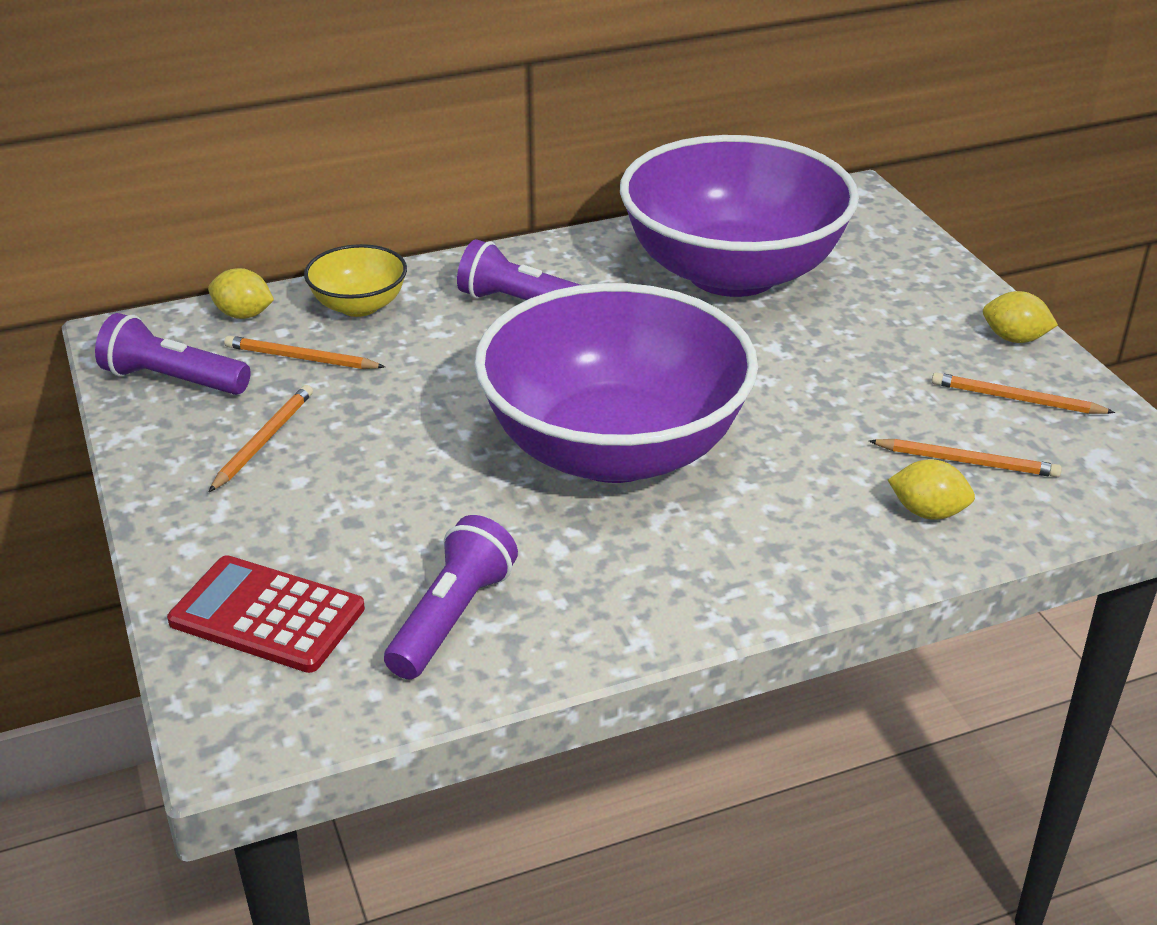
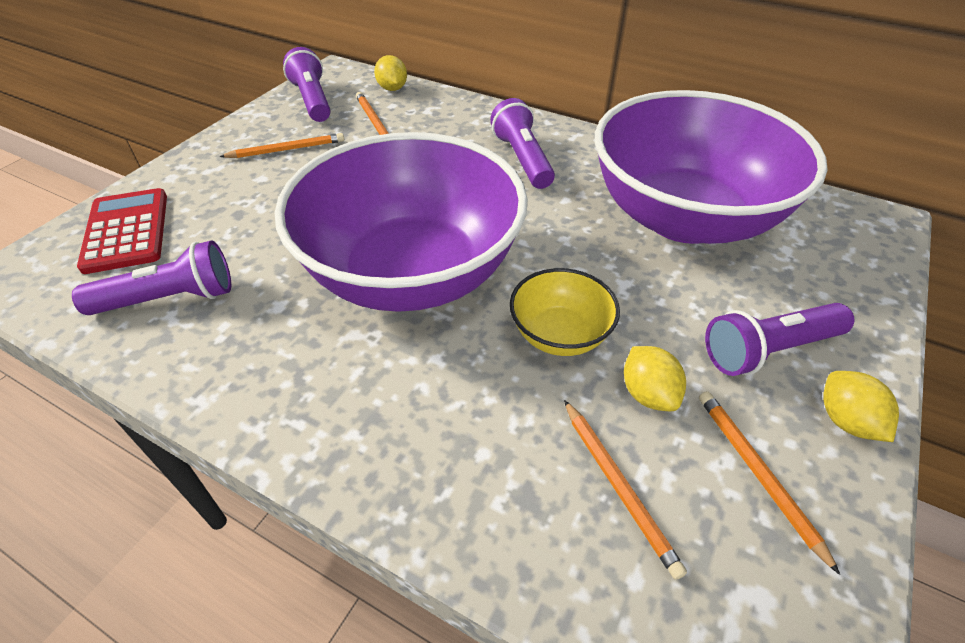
camera: 50 degrees right, 10 degrees up
(359, 306) = (445, 113): yellow bowl -> yellow bowl (560, 335)
(922, 328) = (769, 350): none -> purple flashlight
(927, 512) = (513, 496): yellow lemon -> yellow lemon (648, 394)

